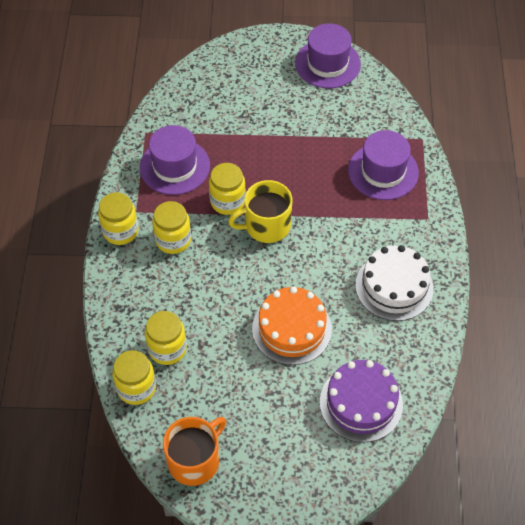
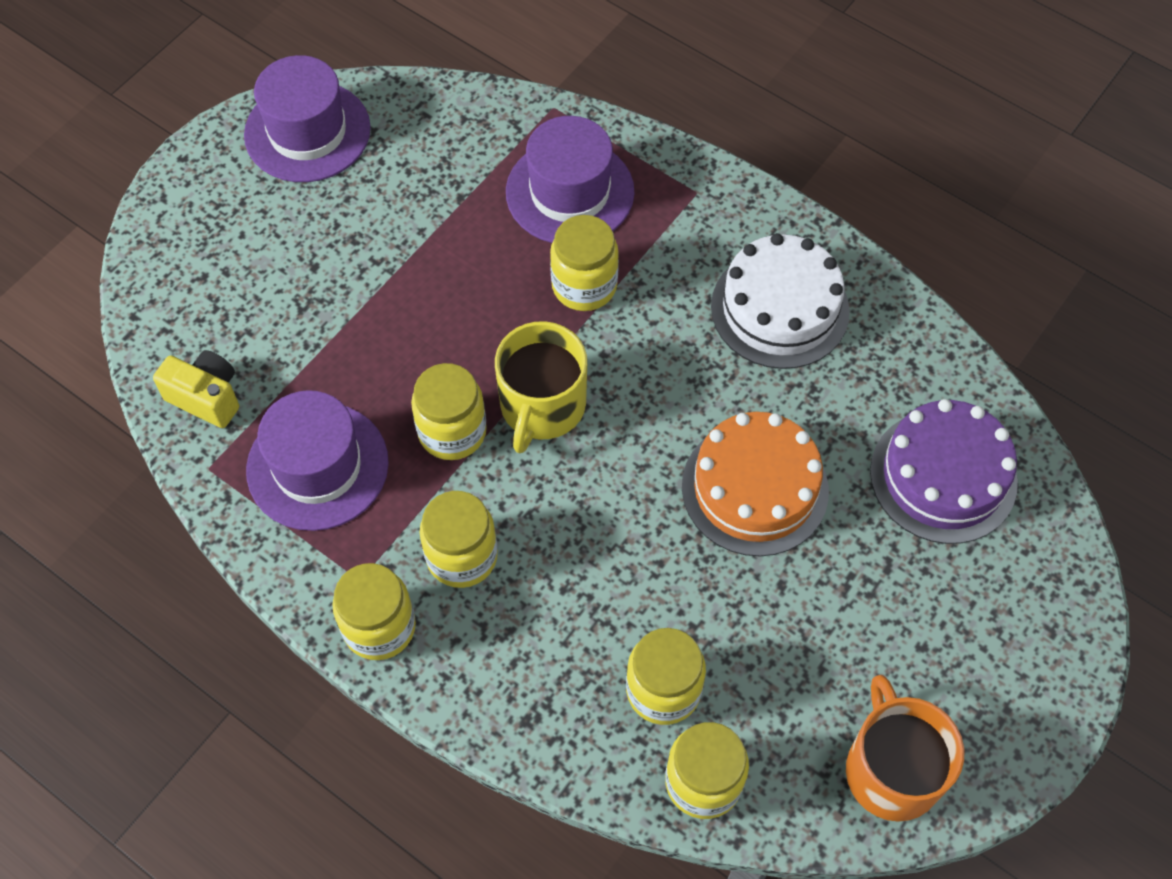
camera: 55 degrees left, 5 degrees up
(175, 111) = (206, 397): none -> yellow camera
(339, 205) = (584, 286): none -> yellow jar

